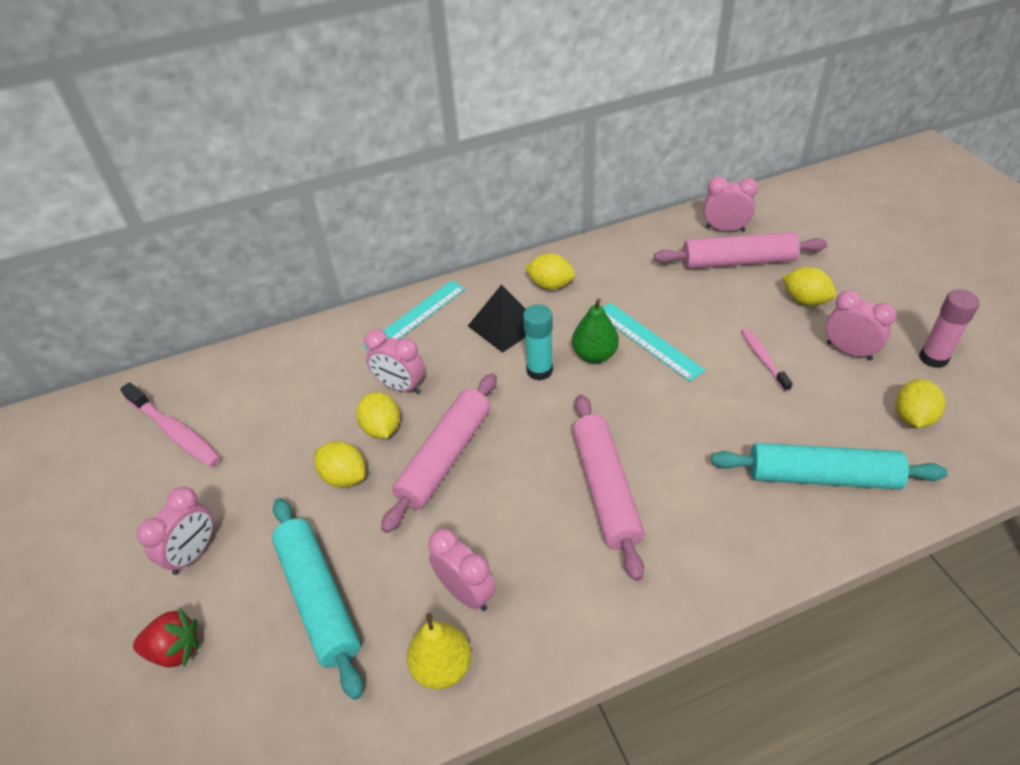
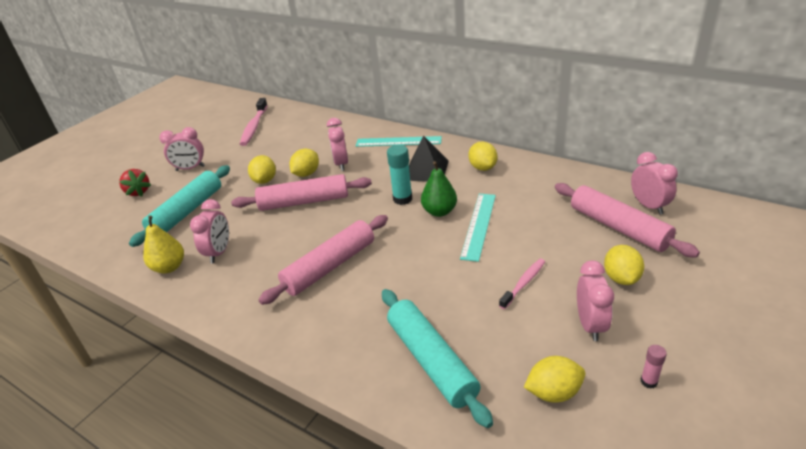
camera: 55 degrees right, 10 degrees down
(933, 358) = (648, 382): pink glue stick -> pink glue stick, size x0.55

